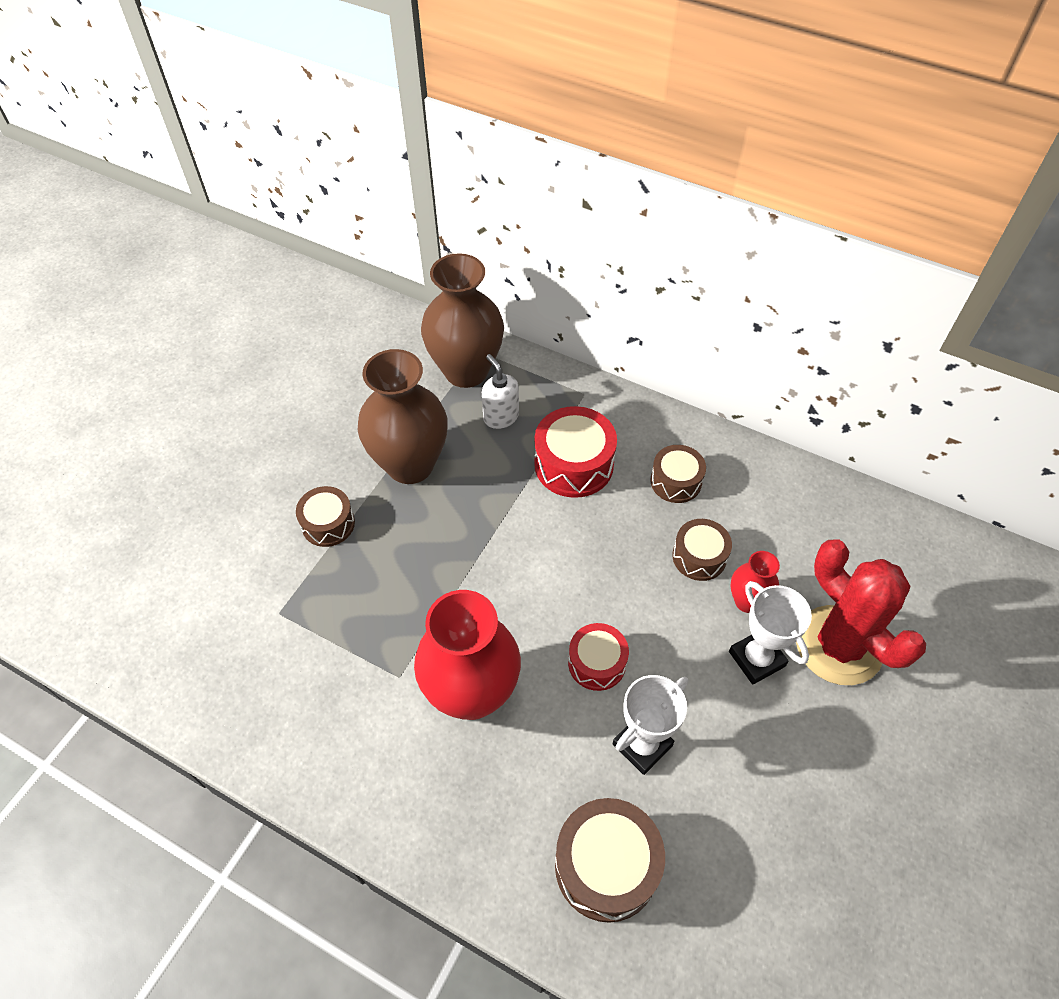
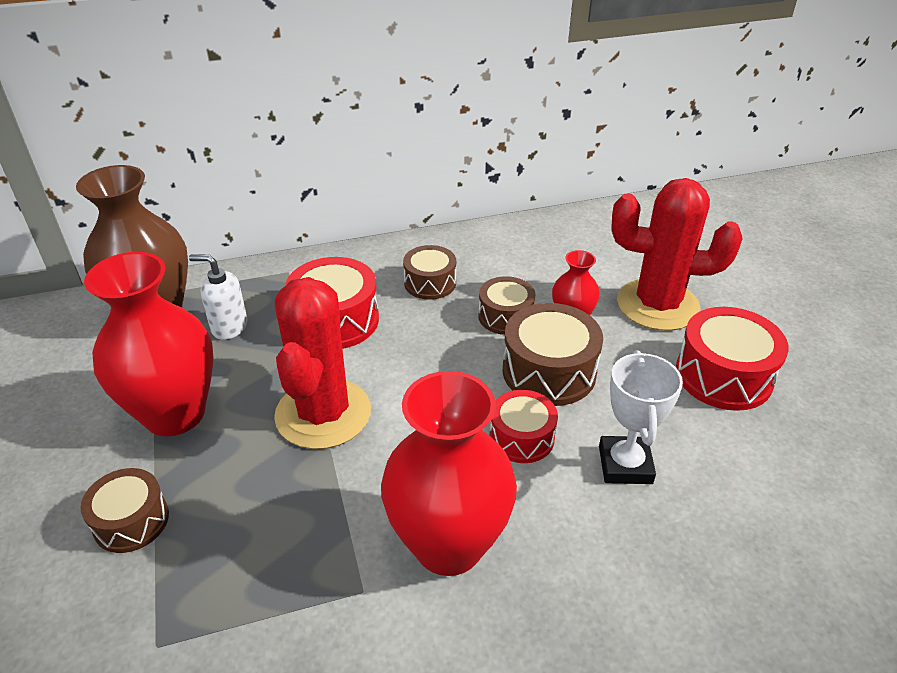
camera: 45 degrees left, 15 degrees down
(410, 465) = (175, 414): brown vase -> red vase
(492, 536) = (323, 413): none -> red cactus
(606, 866) = (714, 574): brown drum -> brown drum (549, 371)
(756, 659) = (623, 349): white trophy -> none
(810, 749) = (723, 376): none -> red drum

